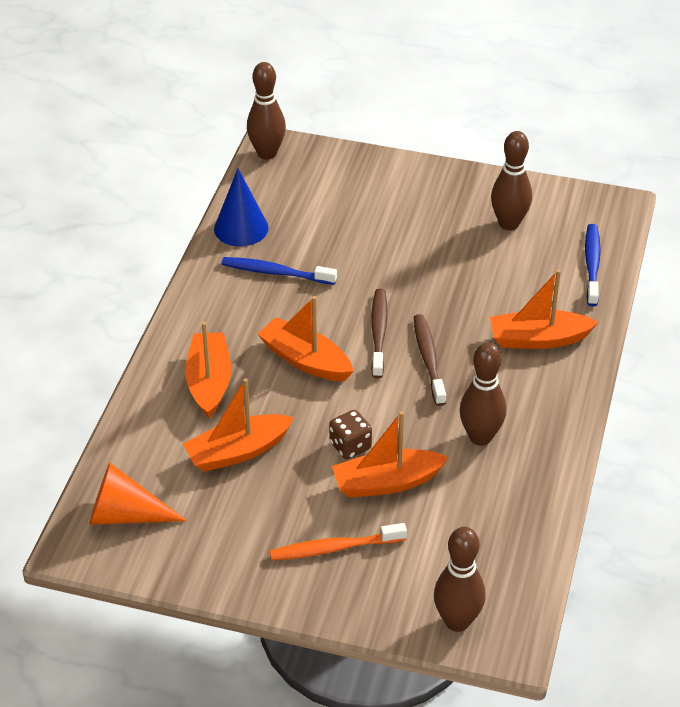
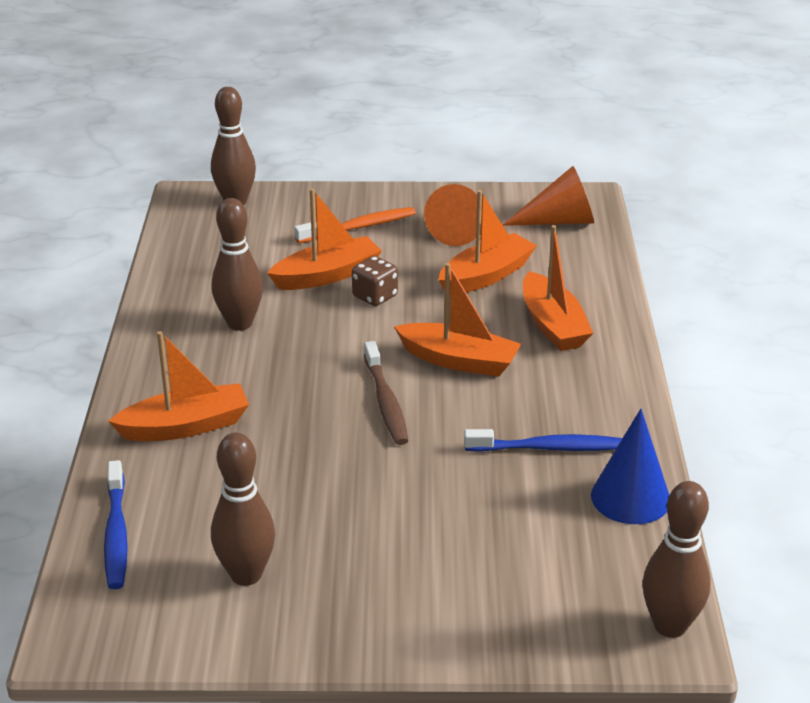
camera: 165 degrees right, 10 degrees down
(233, 524) = (459, 229): none -> orange cone
(428, 359) = (316, 384): brown toothbrush -> none

